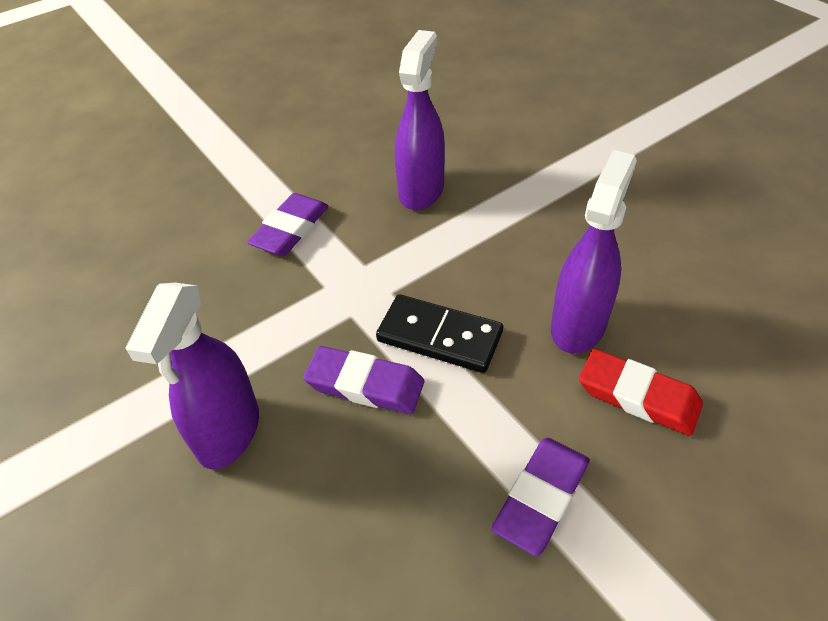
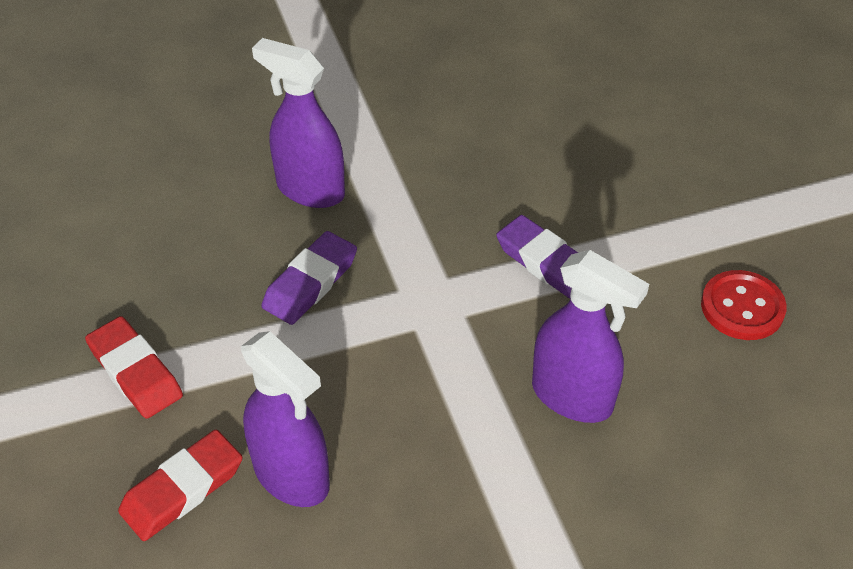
camera: 105 degrees right, 0 degrees up
(306, 129) = (742, 307): none -> red button
(439, 337) = (337, 351): black domino -> none
(541, 497) = (135, 372): purple eraser -> red eraser

